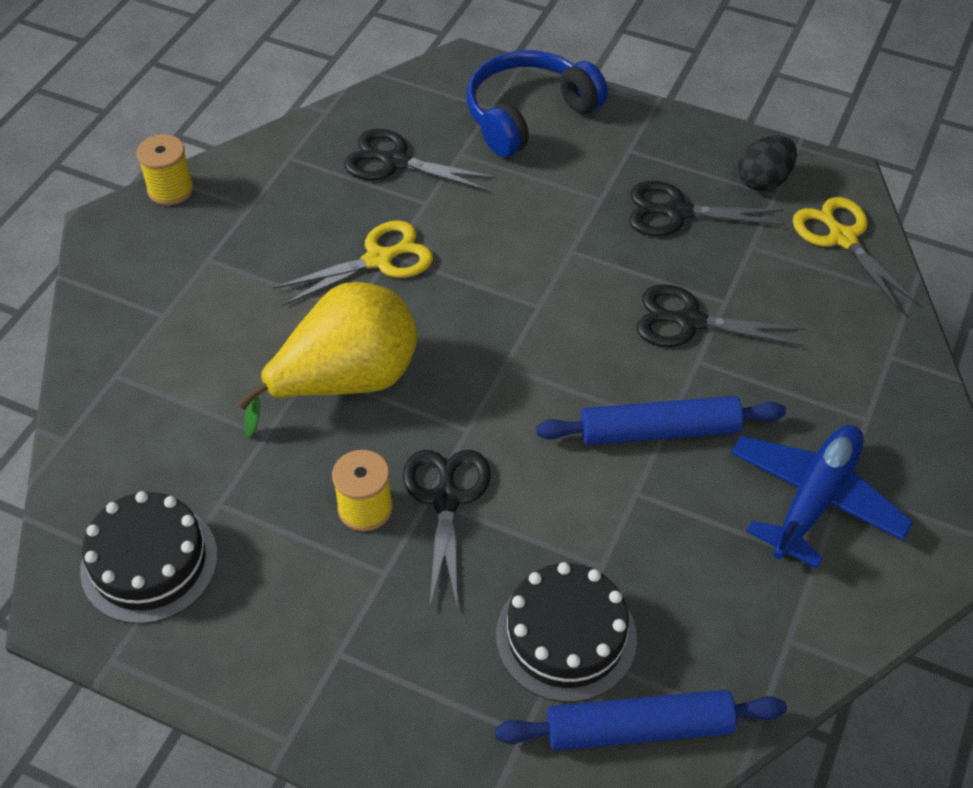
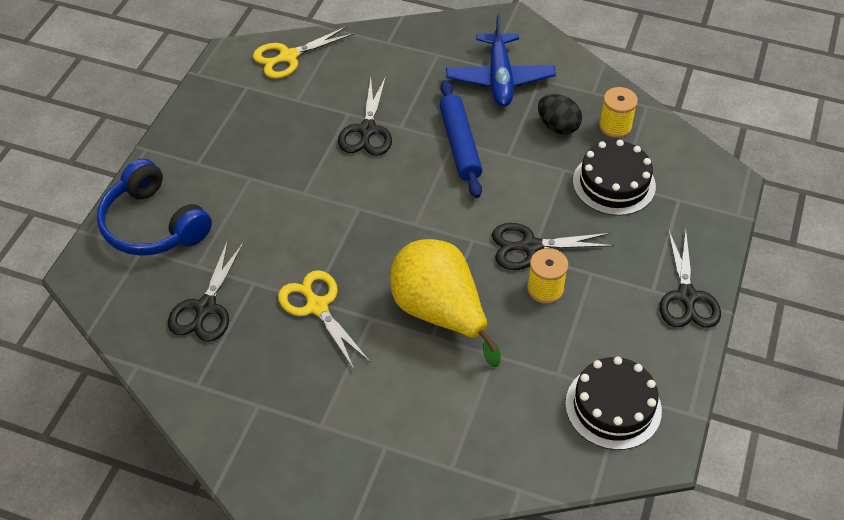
camera: 95 degrees left, 0 degrees up
(170, 189) = (236, 471): yellow spool -> yellow spool (615, 126)
(639, 729) = (662, 151): blue rolling pin -> none
(677, 212) = (264, 136): black scissors -> black scissors (687, 297)
(763, 181) = (233, 92): black egg -> black egg (558, 126)
(814, 500) = (499, 78): blue plane -> blue plane turned 120 degrees counterclockwise

